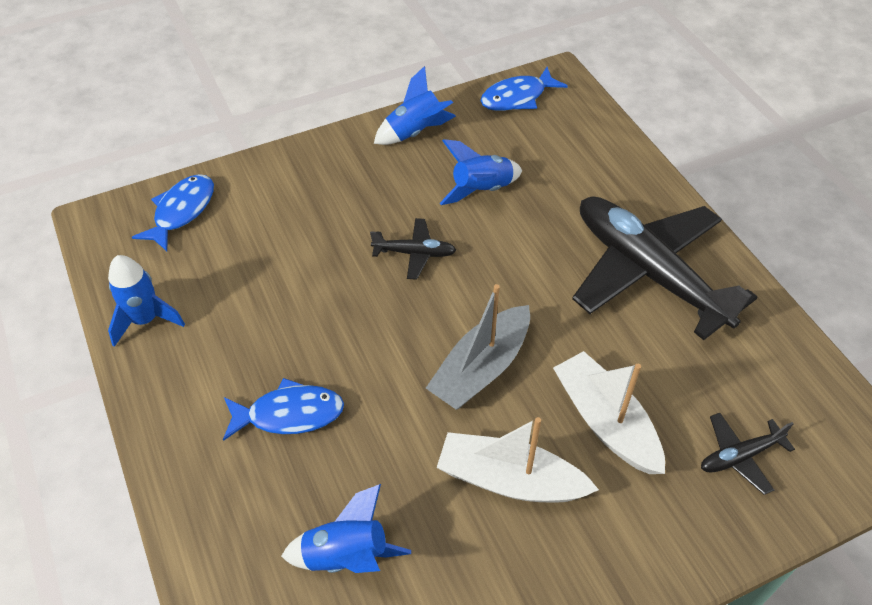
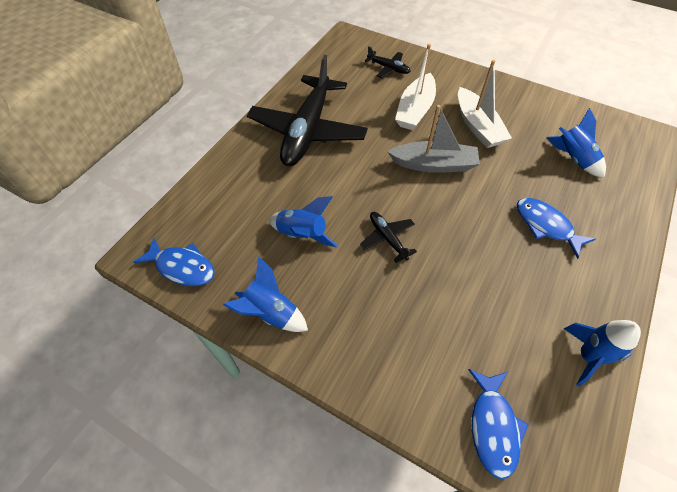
camera: 125 degrees left, 5 degrees up
(181, 211) = (493, 426): blue fish -> blue fish turned 75 degrees counterclockwise

